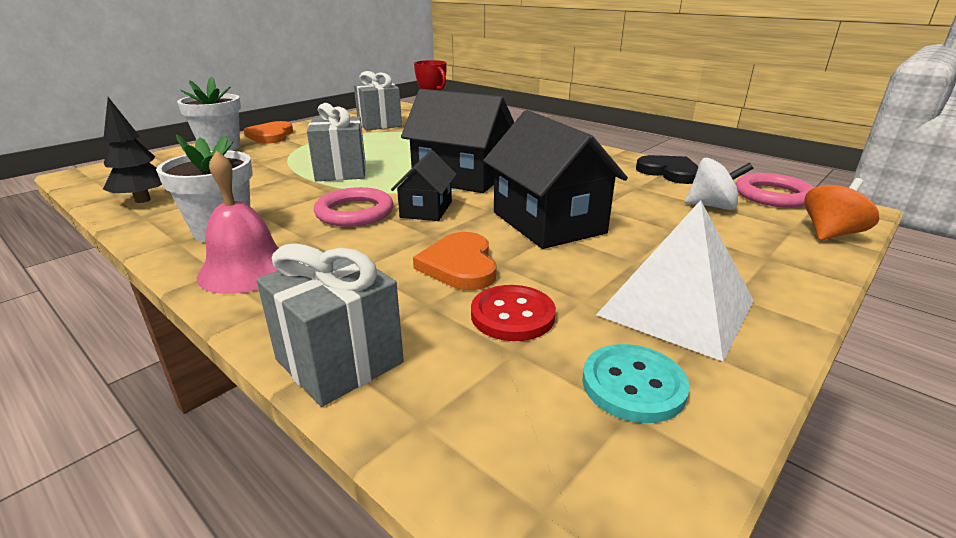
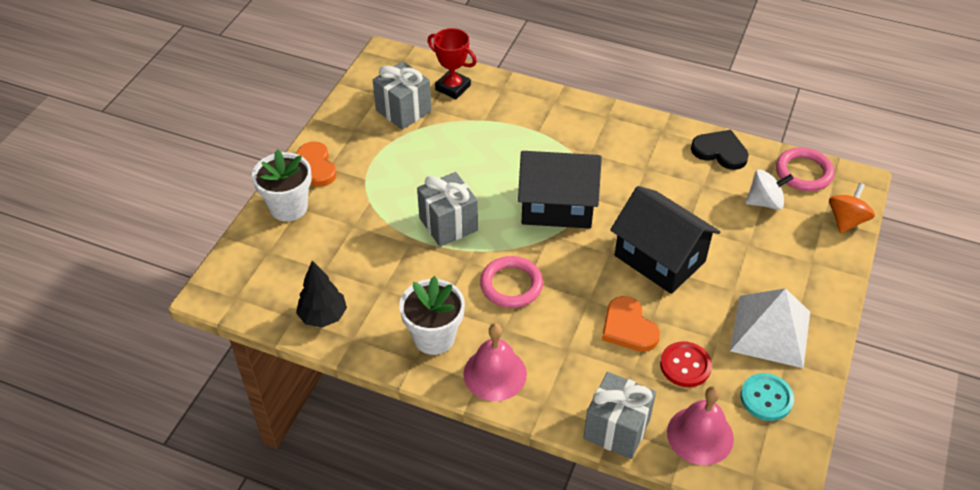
camera: 20 degrees left, 20 degrees up
(426, 209) = (562, 265): black house -> none
(473, 406) = (700, 435): none -> pink bell

